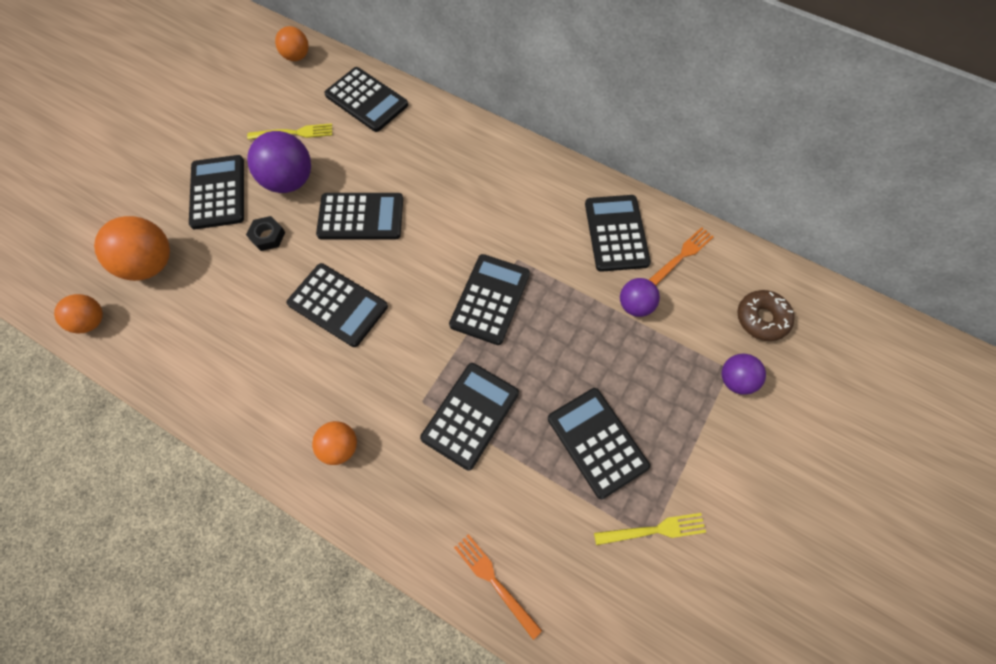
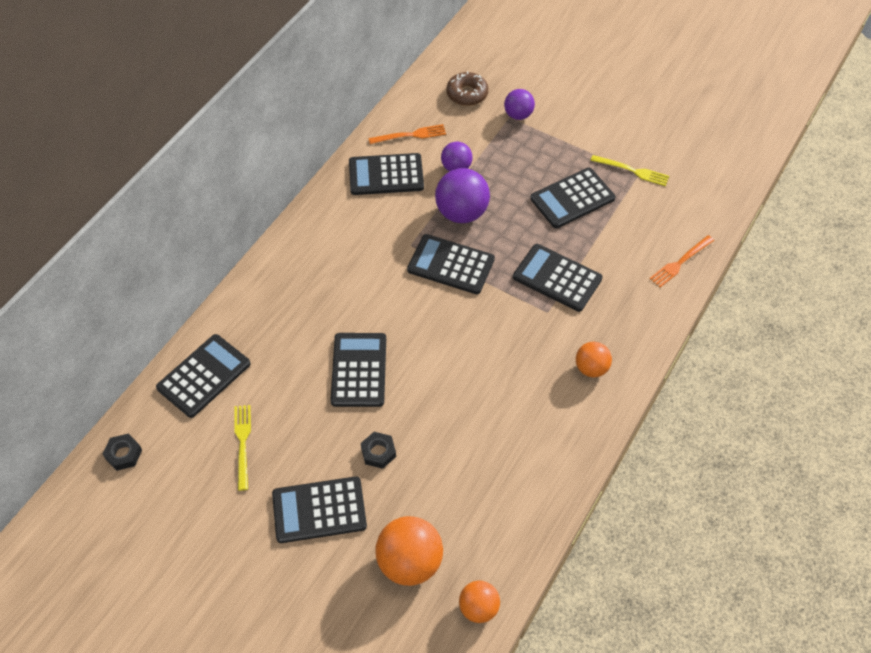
camera: 90 degrees left, 10 degrees down
(289, 181) = (309, 440): purple ball -> purple ball (461, 213)
(297, 57) = (123, 454): orange ball -> black nut
(338, 305) = (457, 381): black calculator -> none
(654, 530) = (632, 171): yellow fork -> yellow fork turned 120 degrees clockwise
(681, 256) = (410, 135): orange fork -> orange fork turned 120 degrees clockwise

